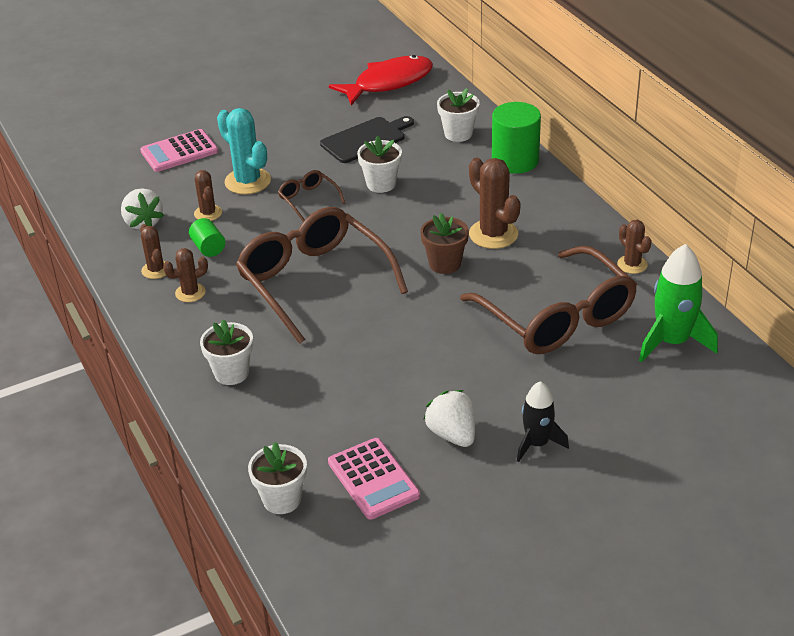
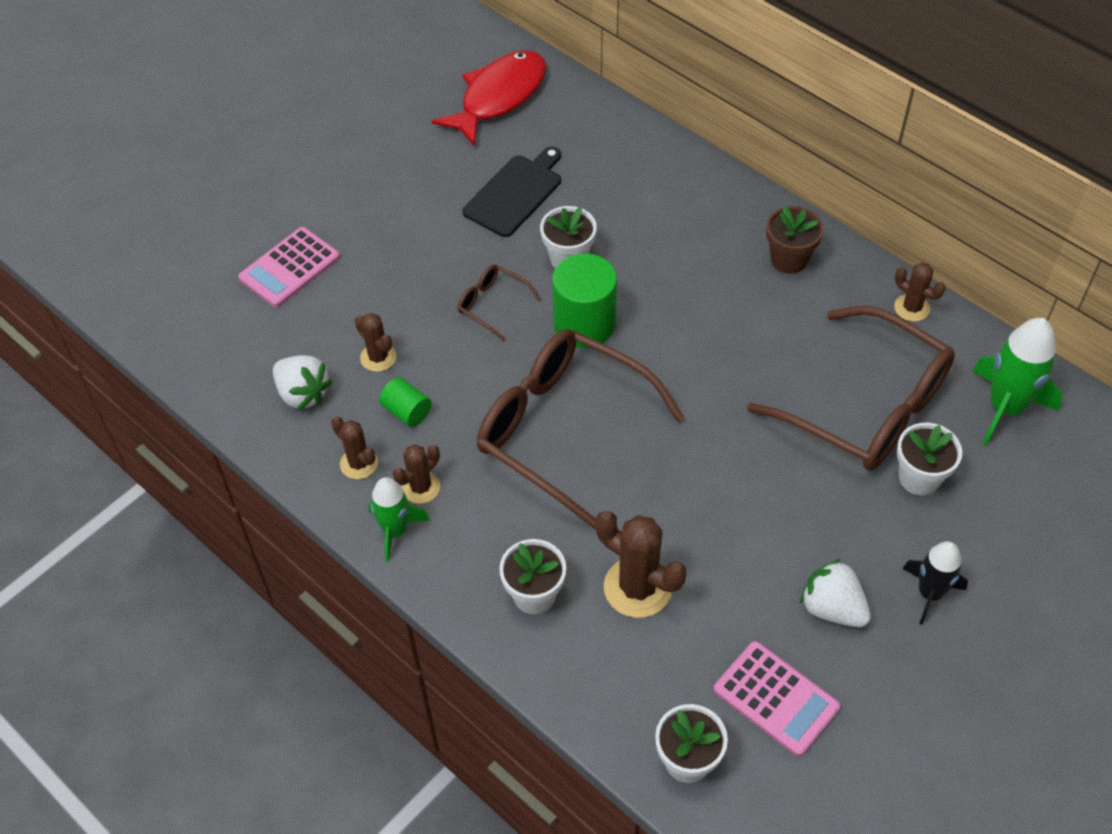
camera: 20 degrees left, 15 degrees up
(157, 313) = (395, 530): none -> green rocket
(247, 181) = (402, 295): turquoise cactus -> none
(445, 264) = (703, 362): brown flower pot -> brown flower pot (789, 259)
(458, 134) = (622, 159): white flower pot -> white flower pot (919, 478)
(493, 234) = (737, 303): brown cactus -> brown cactus (637, 587)
(515, 160) = (708, 185): green cylinder -> green cylinder (584, 323)

